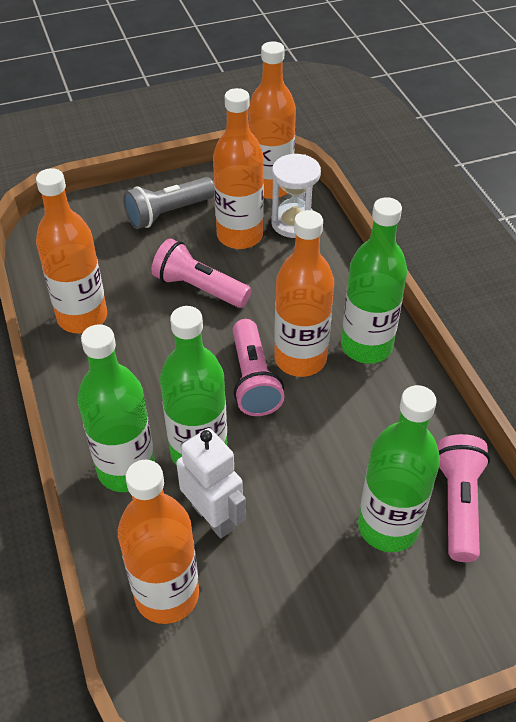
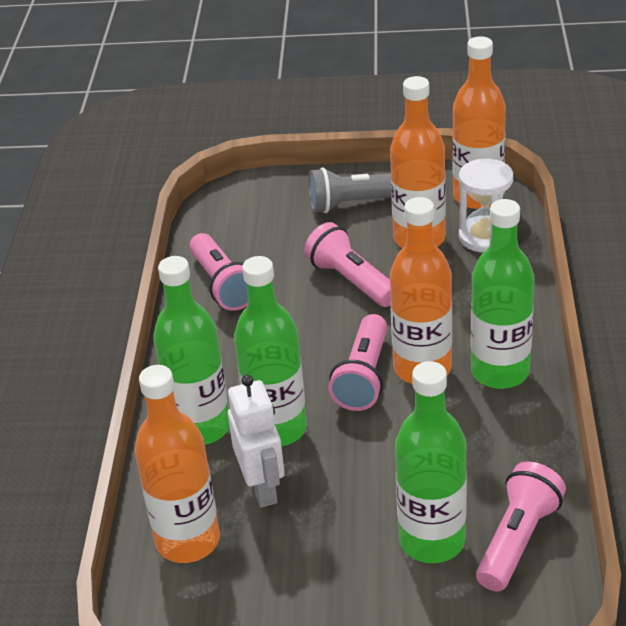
camera: 25 degrees right, 10 degrees down
(82, 317) = (223, 285): orange bottle -> pink flashlight

